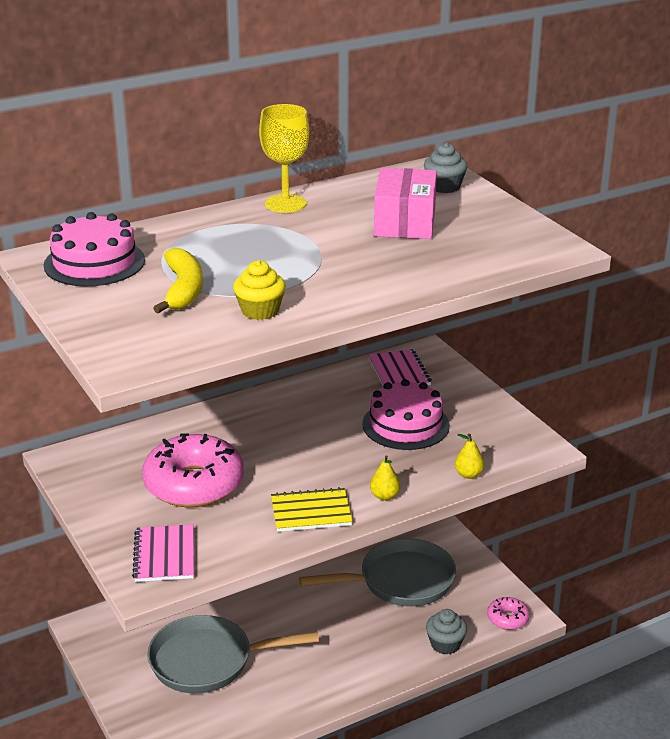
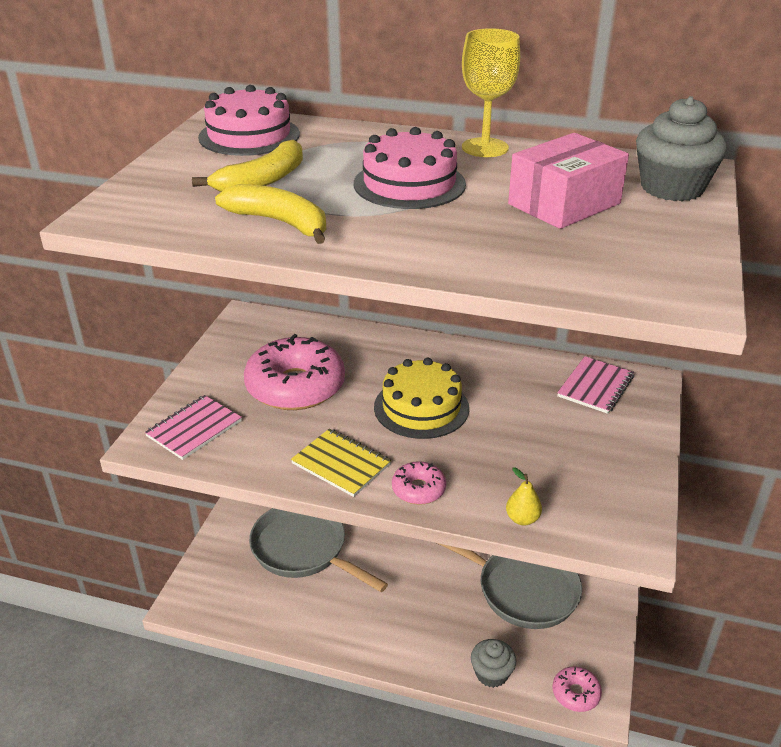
camera: 45 degrees right, 5 degrees up
(260, 311) = (280, 222): yellow cupcake -> yellow banana
(308, 447) = (421, 407): none -> yellow cake
(384, 496) = (418, 489): yellow pear -> pink donut
(406, 425) = (532, 437): pink cake -> pink cake (409, 184)
(444, 187) = (672, 188): grey cupcake -> grey cupcake, size x1.55

